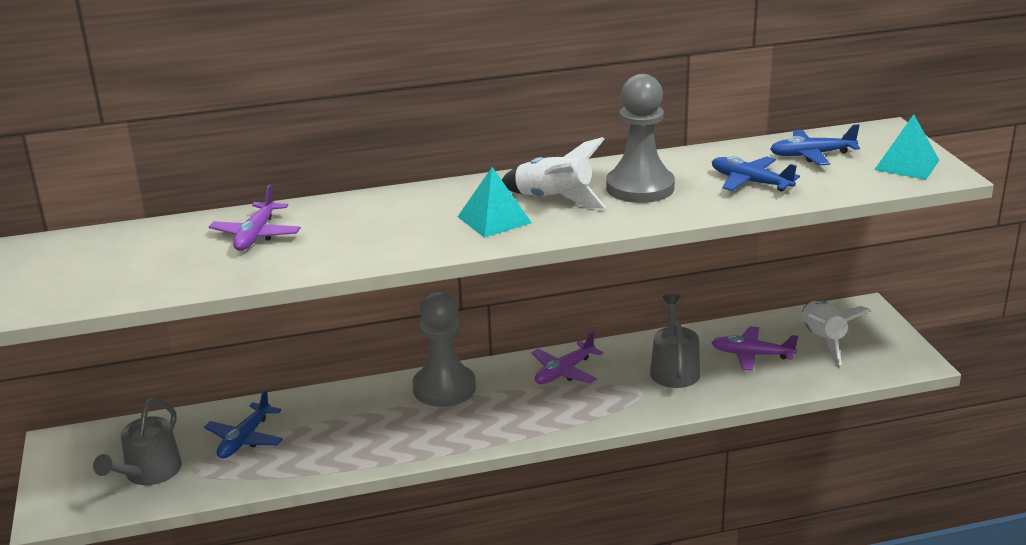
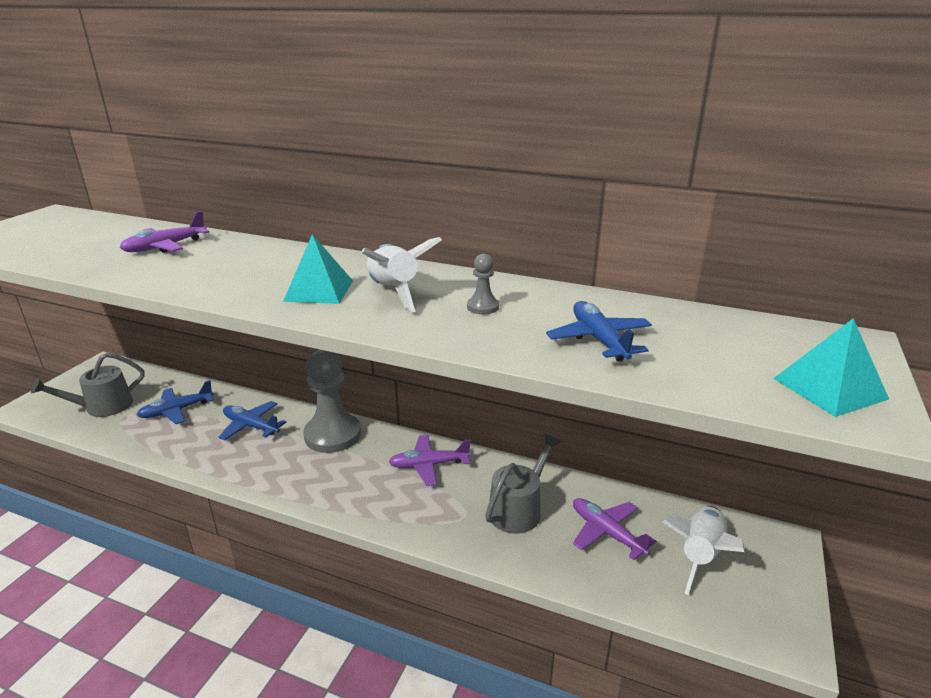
camera: 35 degrees right, 0 degrees up
(640, 187) = (483, 307): grey pawn -> grey pawn, size x0.42
(811, 155) = (714, 336): blue plane -> blue plane (251, 426)

